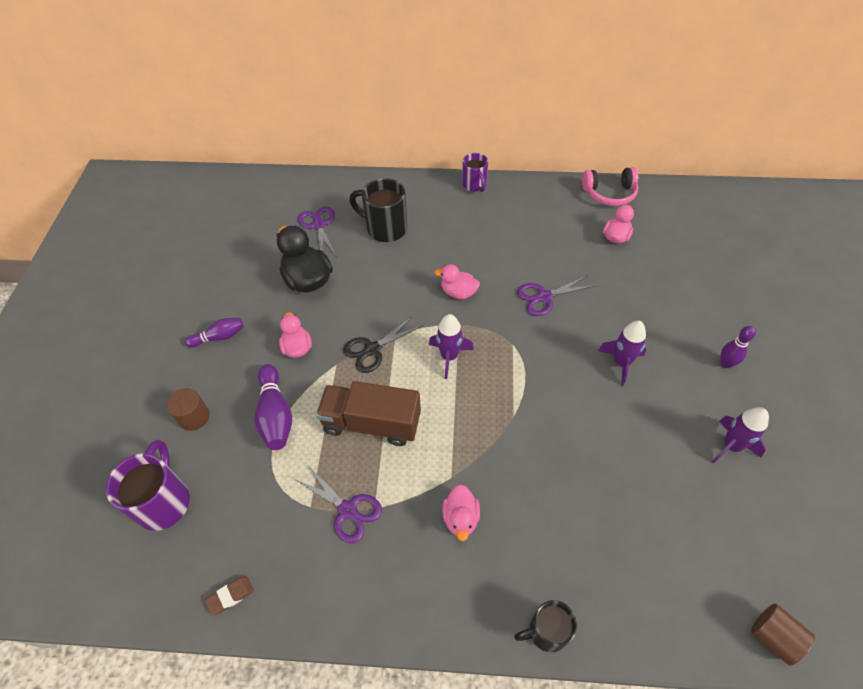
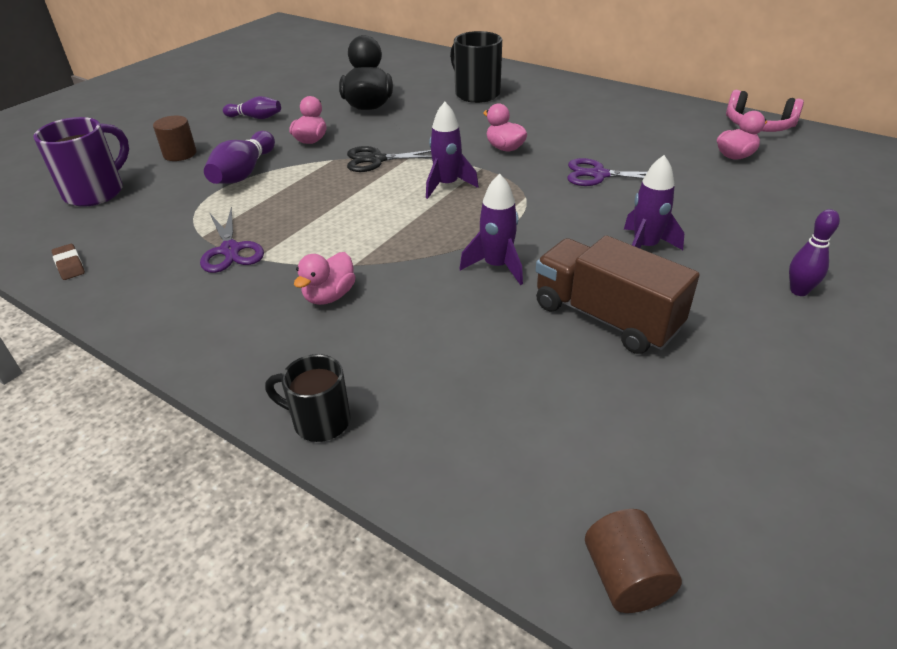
camera: 30 degrees right, 15 degrees down
(230, 596) = (69, 265): brown eraser -> brown eraser turned 60 degrees clockwise
(319, 225) = (416, 79): purple scissors -> none
(371, 423) = (320, 204): brown truck -> brown truck (605, 317)
(474, 185) = (599, 88): purple mug -> none
(731, 446) = (737, 363): purple rocket -> purple rocket (496, 266)

